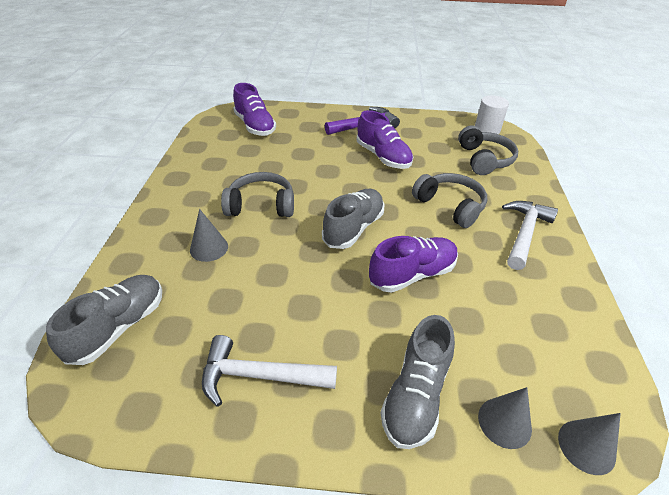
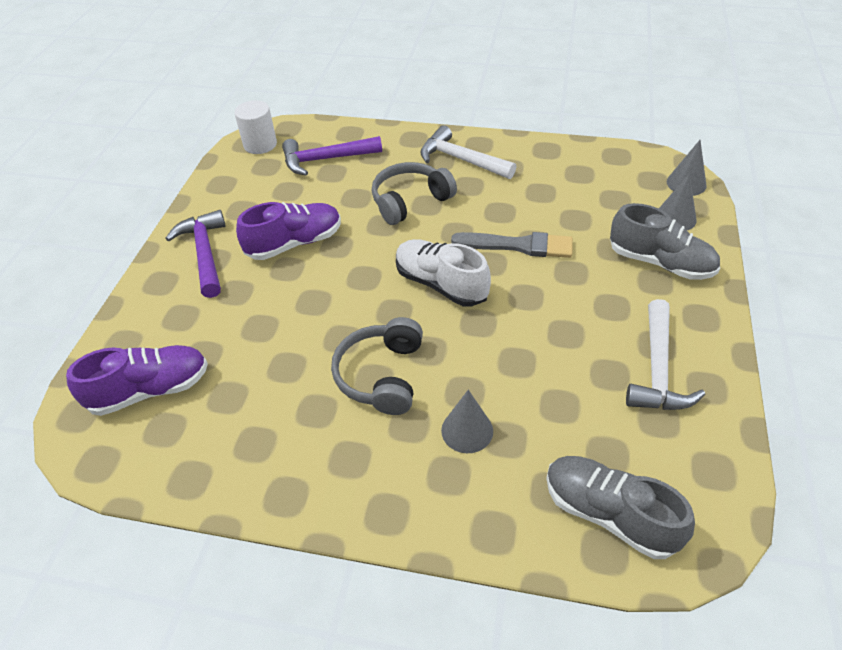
camera: 80 degrees left, 5 degrees up
(353, 228) = (441, 284): grey shoe -> white shoe
(412, 274) = (518, 245): purple shoe -> grey brush
(484, 159) = (325, 159): grey headphones -> purple hammer

